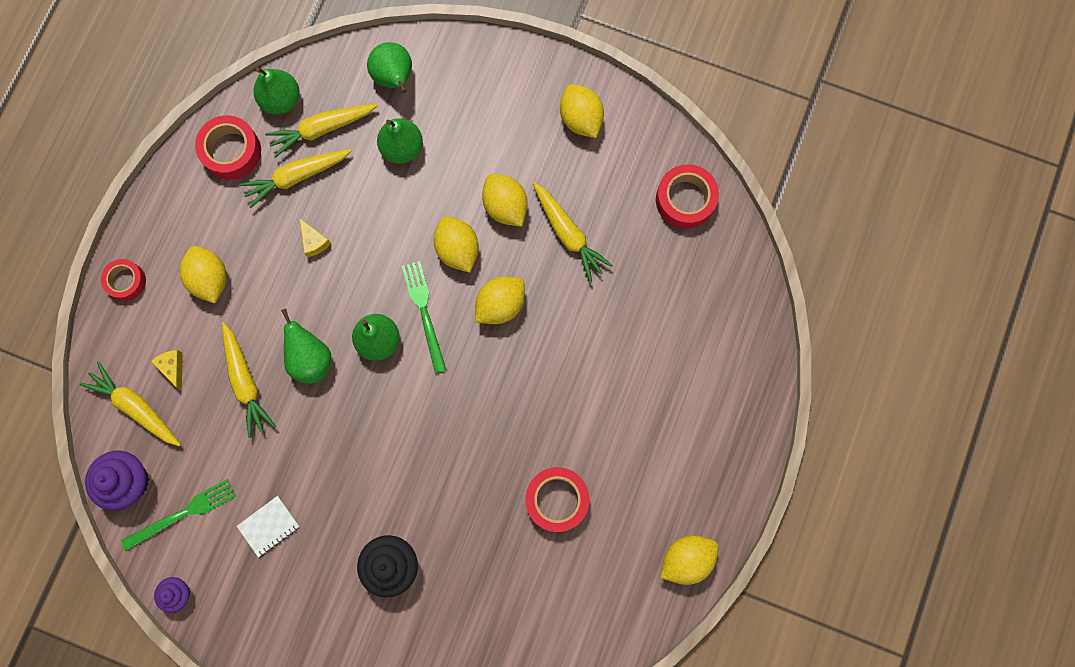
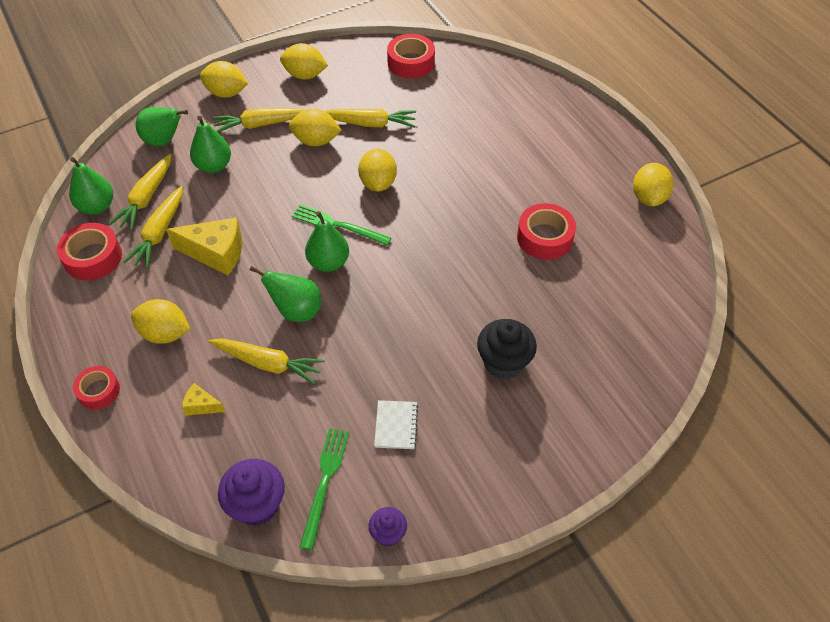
camera: 50 degrees left, 25 degrees down
(136, 407) = (202, 455): yellow carrot -> yellow carrot (261, 124)
(314, 241) = (216, 253): yellow cheese -> yellow cheese, size x2.00
(457, 249) = (315, 181): yellow lemon -> yellow lemon (226, 93)

